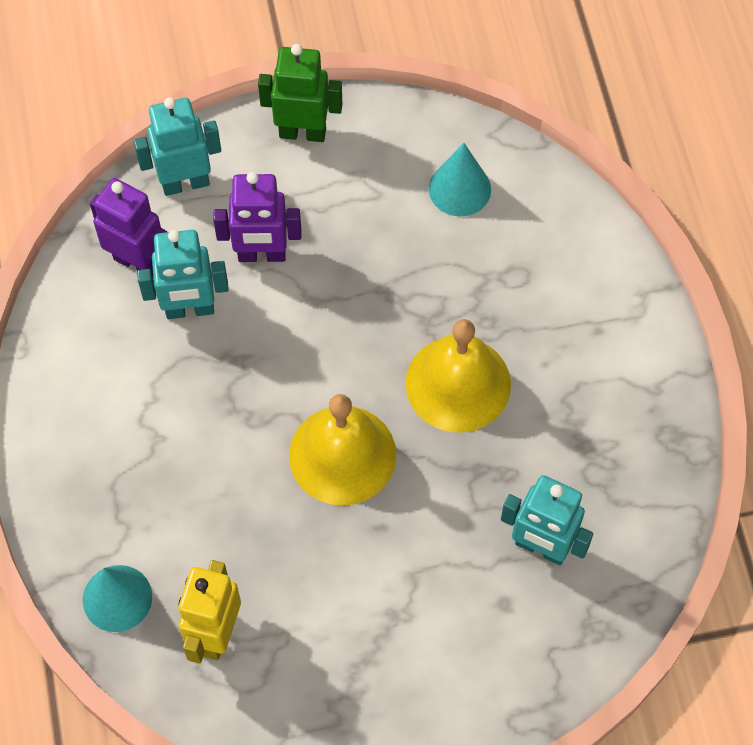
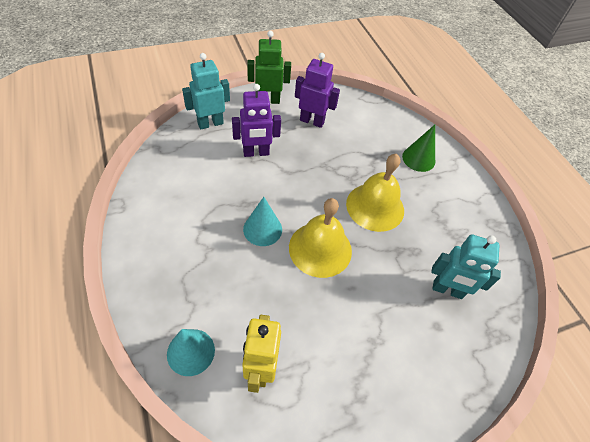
camera: 15 degrees left, 10 degrees down
(138, 262) = (188, 160): purple robot -> purple robot (312, 121)
(190, 309) = (220, 181): turquoise robot -> none
(459, 189) = (351, 120): turquoise cone -> turquoise cone (262, 229)
(570, 288) = (418, 159): none -> green cone

